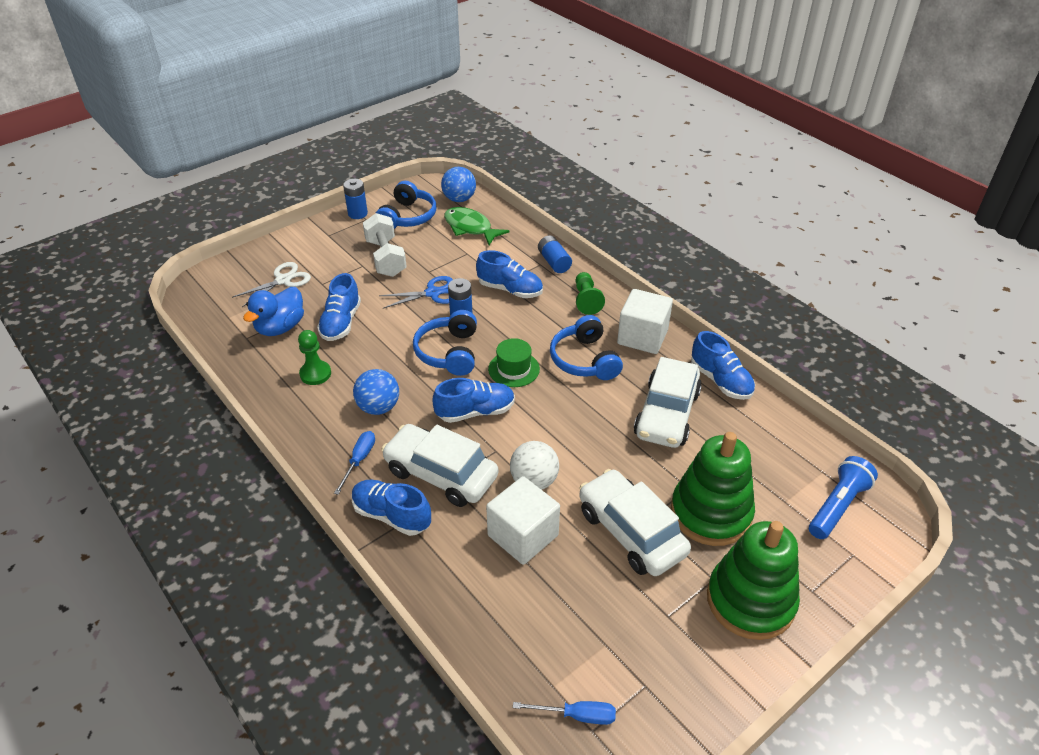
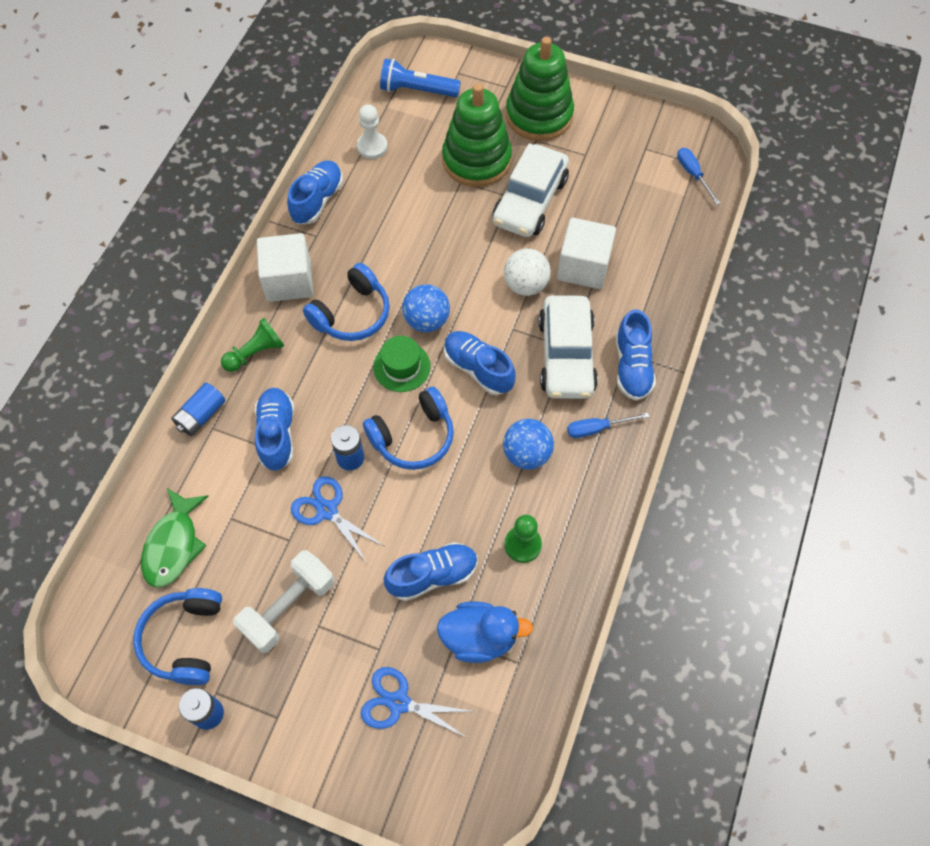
camera: 120 degrees left, 20 degrees up
(283, 280) = (399, 702): white scissors -> blue scissors
(407, 217) = (185, 639): blue headphones -> blue headphones turned 75 degrees counterclockwise
(459, 199) = (110, 598): blue ball -> blue ball (426, 320)
(667, 414) = (386, 224): white car -> none
(769, 440) = (372, 147): none -> white pawn

